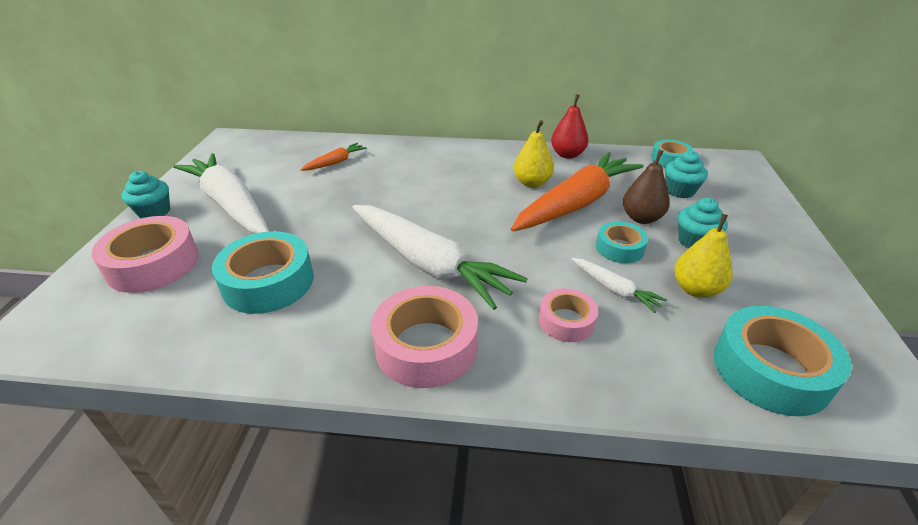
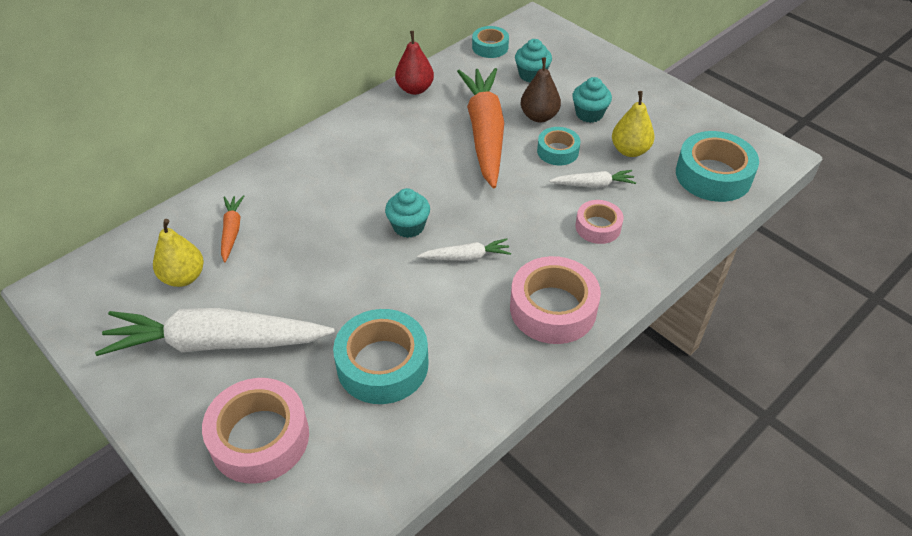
camera: 50 degrees left, 10 degrees up
(154, 212) = (152, 409): turquoise cupcake -> turquoise cupcake (408, 226)
(429, 264) = (466, 257): white carrot -> white carrot, size x0.45
(532, 183) = (429, 136): yellow pear -> yellow pear (183, 277)

